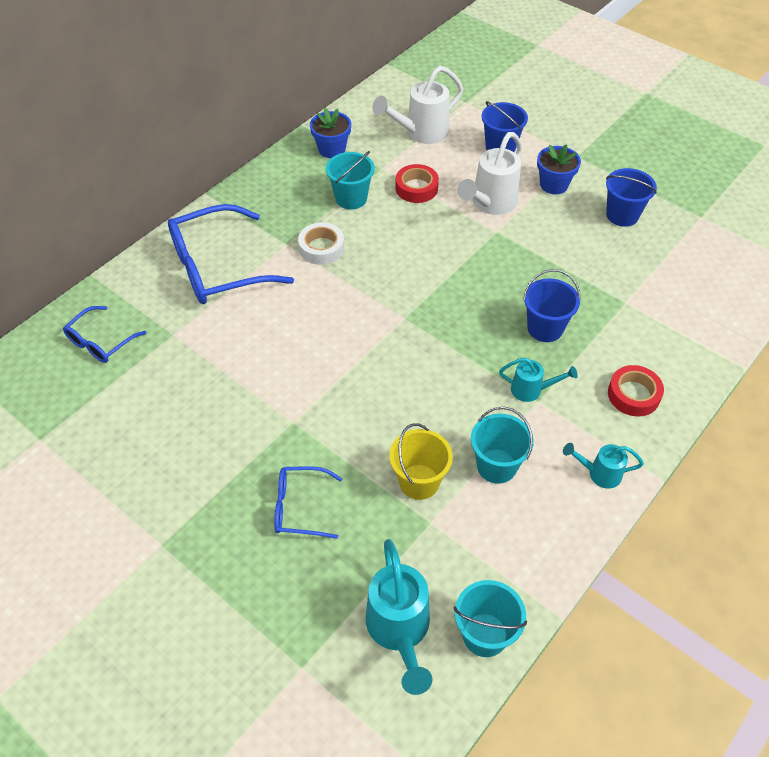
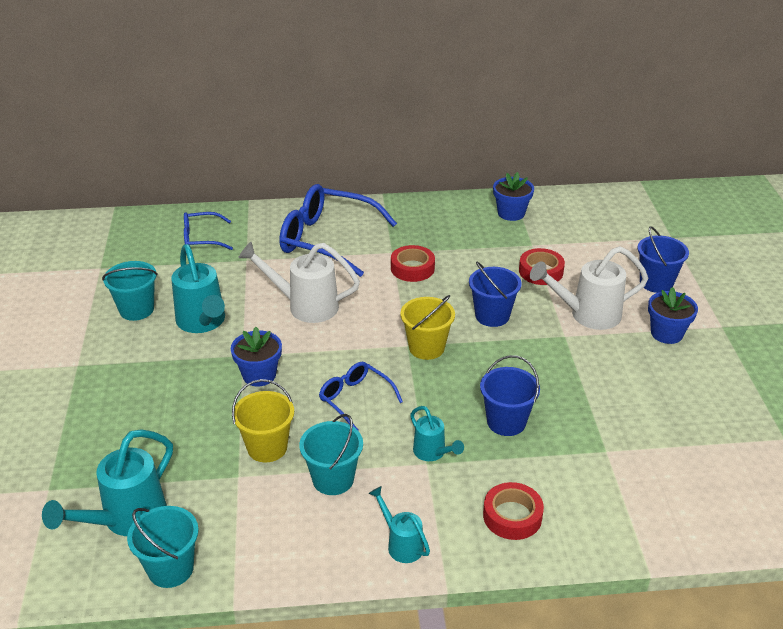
camera: 45 degrees right, 15 degrees down
(219, 419) = (203, 323): none -> turquoise watering can
(299, 507) = (175, 404): blue glasses -> blue glasses (355, 399)
(321, 248) = (412, 268): white tape -> red tape
(330, 428) = (259, 375): none -> blue flower pot
(351, 198) = (479, 251): turquoise bucket -> turquoise bucket (136, 310)
(420, 133) = (599, 238): white watering can -> white watering can (304, 306)
(420, 309) = (426, 348): none -> yellow bucket
(622, 215) = (701, 390): blue bucket -> blue bucket (492, 316)

